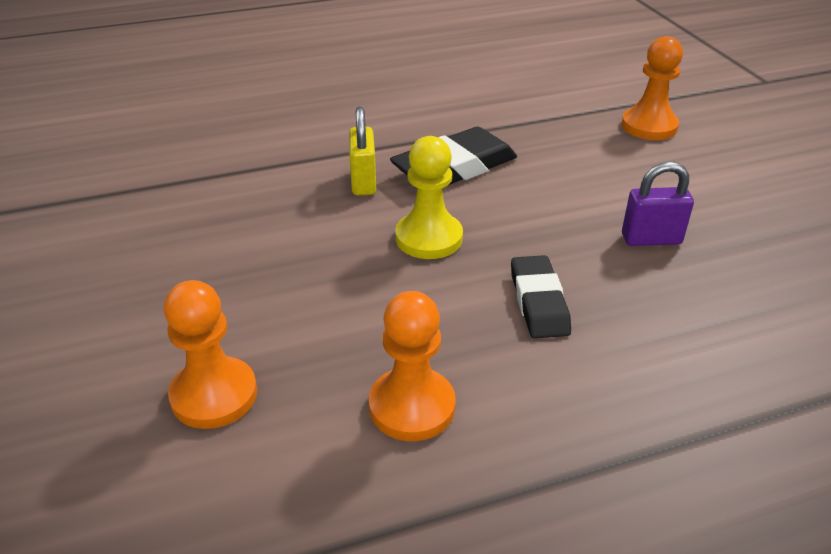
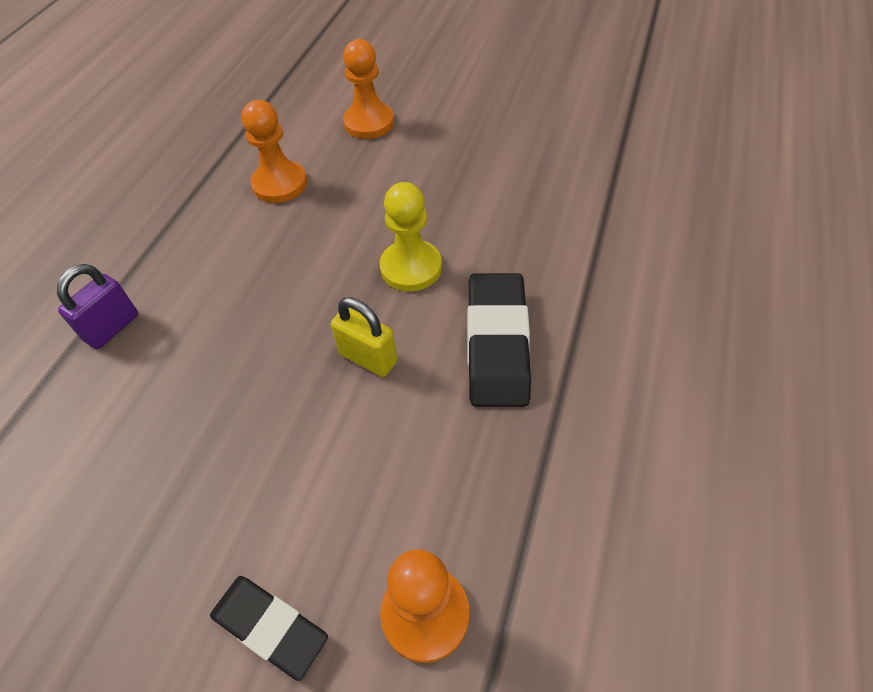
camera: 130 degrees right, 15 degrees up
(363, 182) = (525, 268): yellow padlock -> yellow padlock (368, 358)
(538, 302) = (285, 285): black eraser -> black eraser (270, 627)
(651, 239) = (263, 411): purple padlock -> purple padlock (112, 328)

